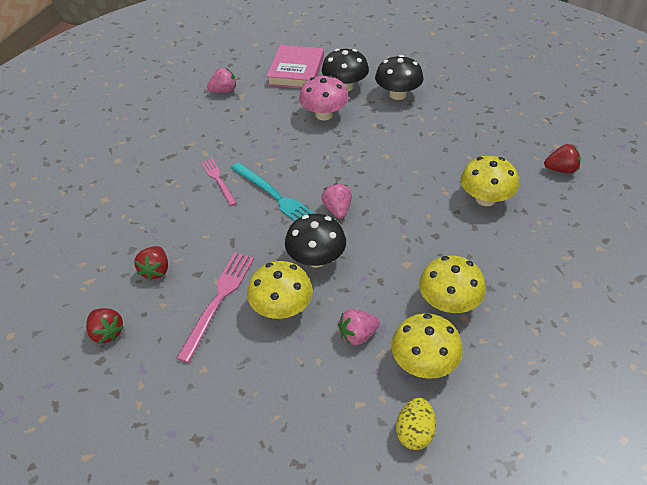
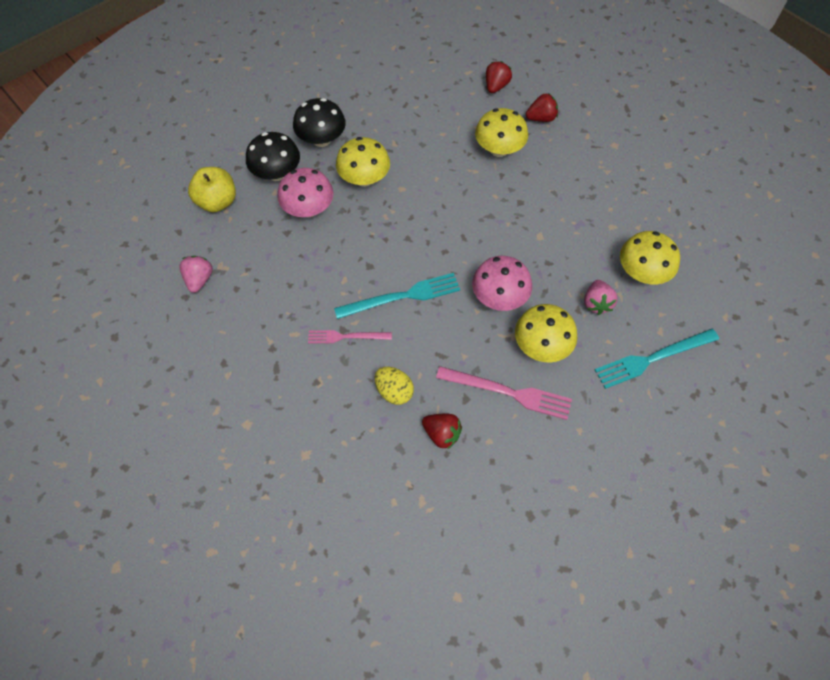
camera: 65 degrees left, 15 degrees up
(107, 333) = (499, 501): red strawberry -> red strawberry (541, 118)
(218, 301) = (508, 392): pink fork -> pink fork turned 150 degrees clockwise
(296, 71) = (217, 202): pink book -> yellow apple
(316, 258) = (499, 297): black mushroom -> pink mushroom
(320, 407) = (653, 358): none -> turquoise fork
(337, 210) = (449, 256): pink strawberry -> none
(414, 432) = (698, 307): yellow egg -> yellow egg (394, 391)
(449, 302) = (593, 229): yellow mushroom -> yellow mushroom (364, 178)

